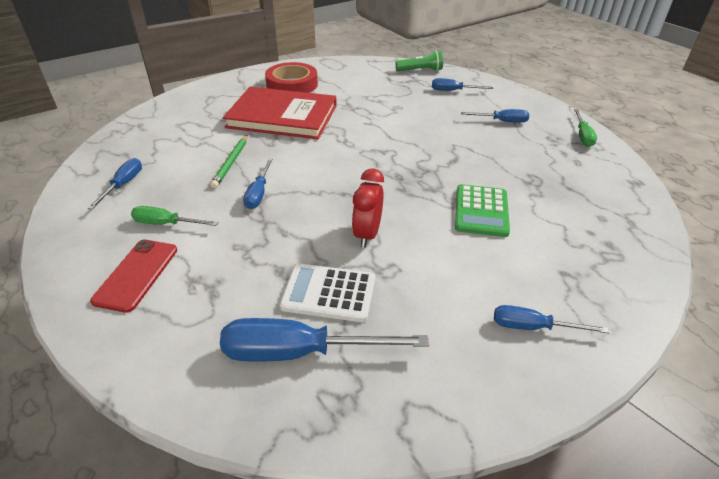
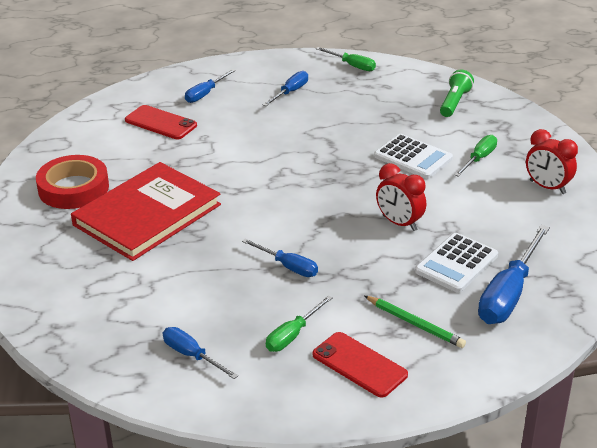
camera: 60 degrees left, 5 degrees down
(231, 163) = (215, 272): green pencil -> green pencil (415, 324)
(397, 87) = (160, 123): none -> red phone
(420, 70) = (137, 95): green flashlight -> green flashlight (454, 102)
(481, 211) = (413, 157): green calculator -> white calculator
(528, 255) = (479, 159): none -> green screwdriver
(533, 327) = (547, 187): blue screwdriver -> red clock

